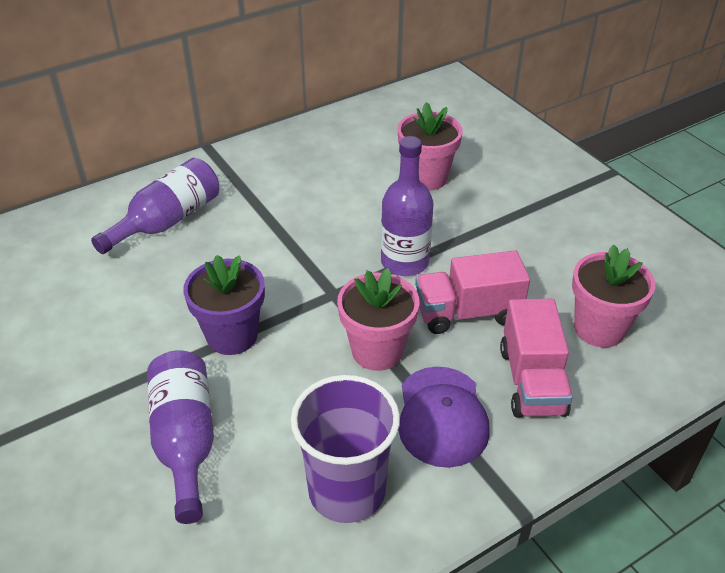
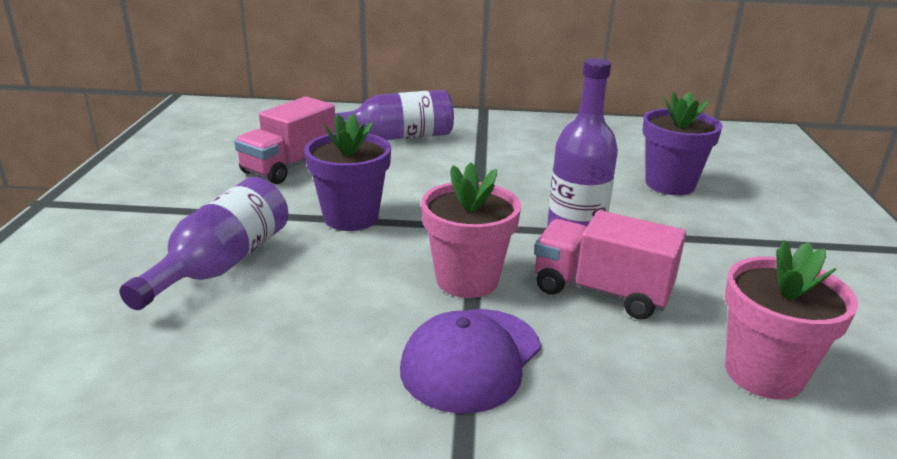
camera: 35 degrees right, 15 degrees down
(347, 491) = (299, 368): purple cup -> none
(426, 178) = (670, 184): pink flower pot -> purple flower pot
(532, 381) = (616, 380): pink truck -> pink truck (289, 166)

